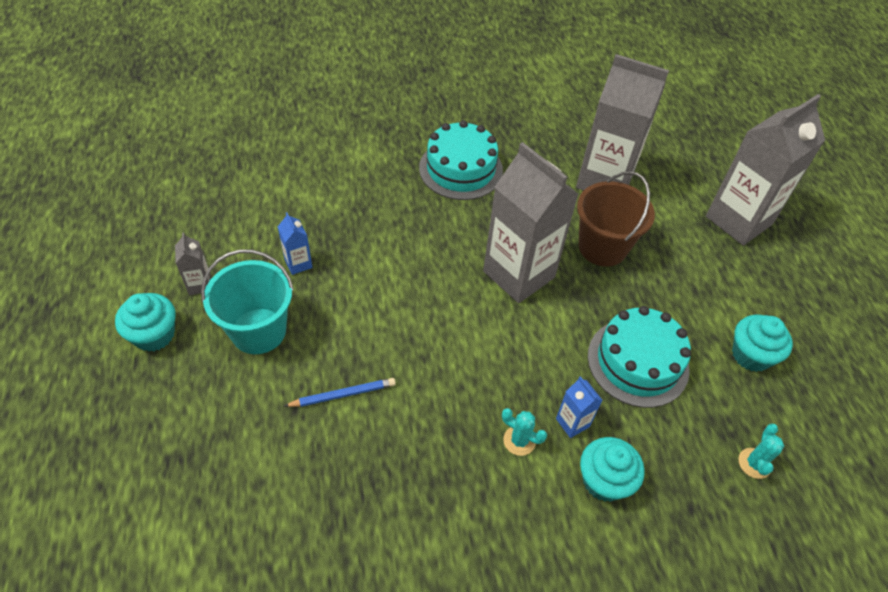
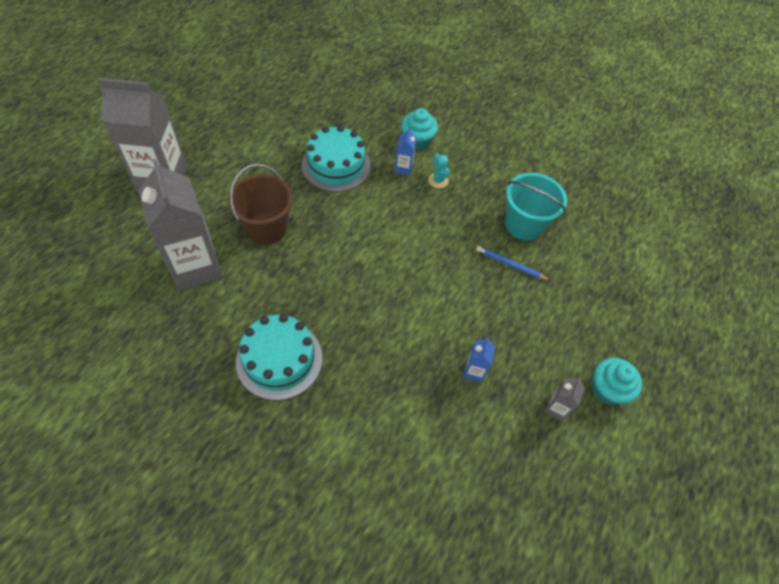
camera: 140 degrees left, 5 degrees up
(258, 331) = (535, 340): turquoise bucket -> turquoise bucket (524, 225)
(519, 274) = (338, 252): grey carton -> none
(751, 355) = (276, 128): turquoise cupcake -> none
(754, 463) = (343, 101): turquoise cactus -> none

